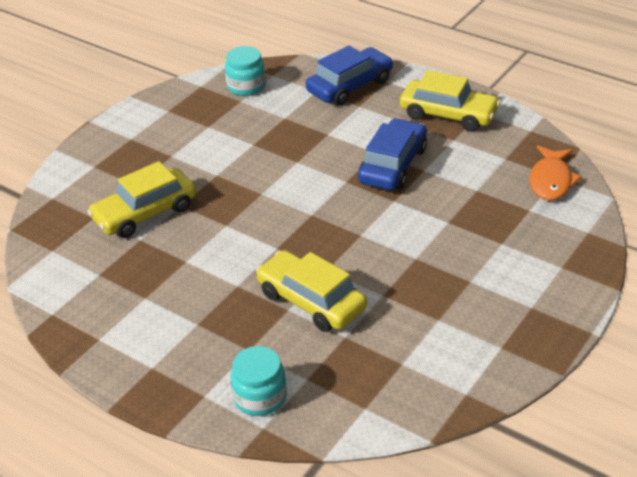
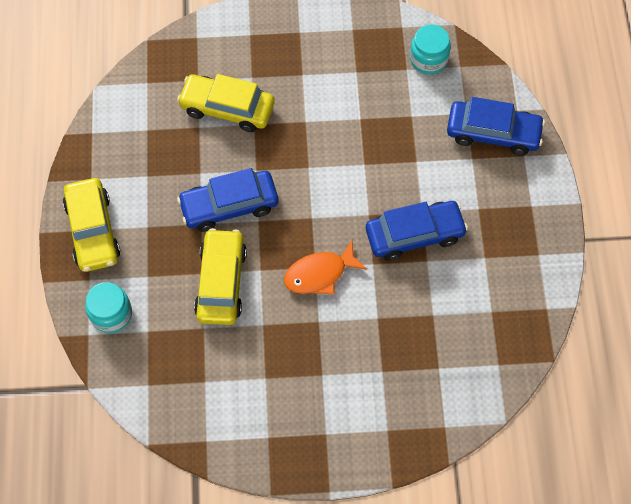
camera: 50 degrees right, 25 degrees up
(241, 258) = (229, 205): none -> blue car
(448, 114) = (516, 232): yellow car -> yellow car (92, 230)
(551, 180) = (489, 363): orange fish -> orange fish (319, 274)

